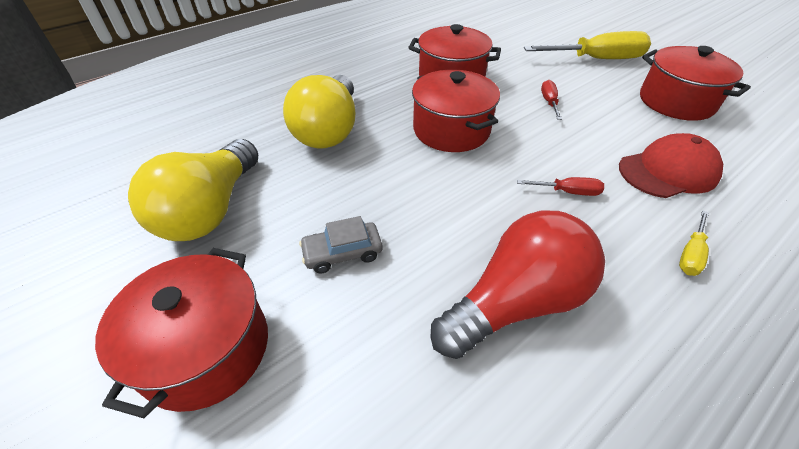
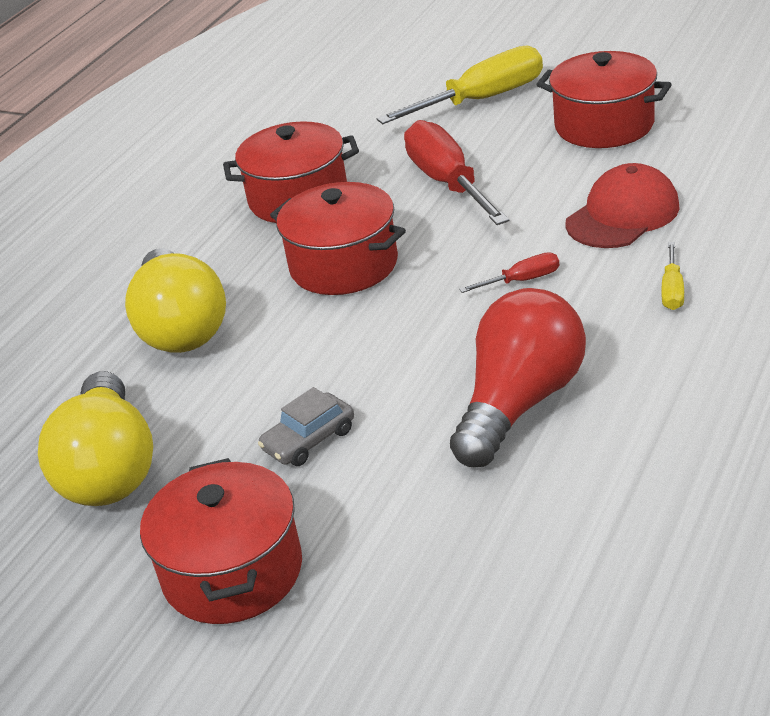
camera: 20 degrees left, 10 degrees down
(549, 102) = (448, 183): red screwdriver -> red screwdriver, size x2.17

